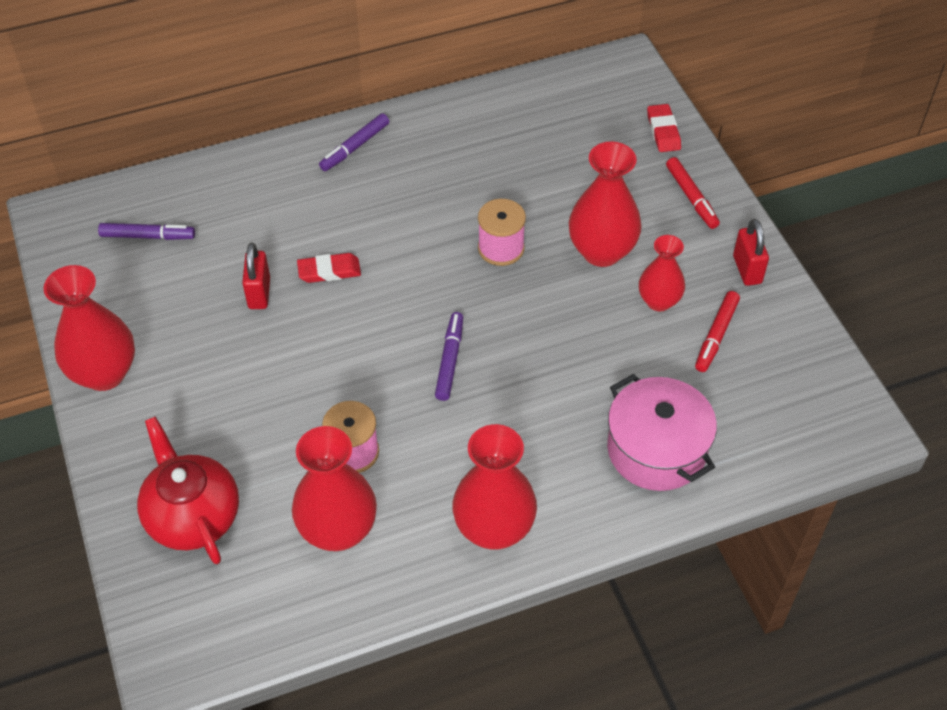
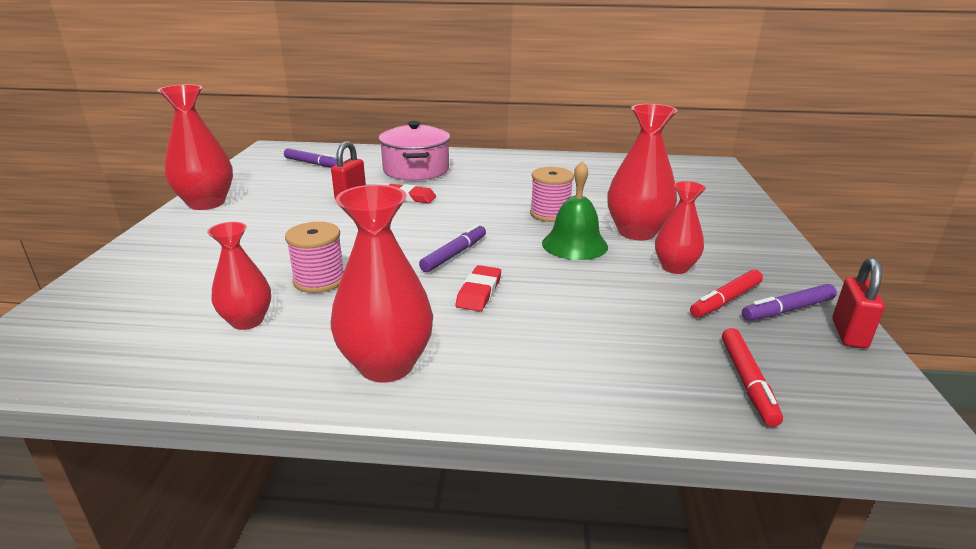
camera: 25 degrees right, 25 degrees down
(193, 516) = (154, 279): red teapot -> none
(338, 530) = (247, 321): red vase -> red vase, size x0.63
(355, 147) = (483, 159): purple marker -> purple marker (787, 310)
(553, 298) = (574, 244): none -> green bell
(656, 449) = (611, 359): pink pot -> pink pot (416, 170)
(663, 131) = (728, 192): red eraser -> red eraser (479, 292)
(691, 197) = (738, 224): red marker -> red marker (747, 382)
(747, 270) = (778, 270): red padlock -> red padlock (849, 334)

